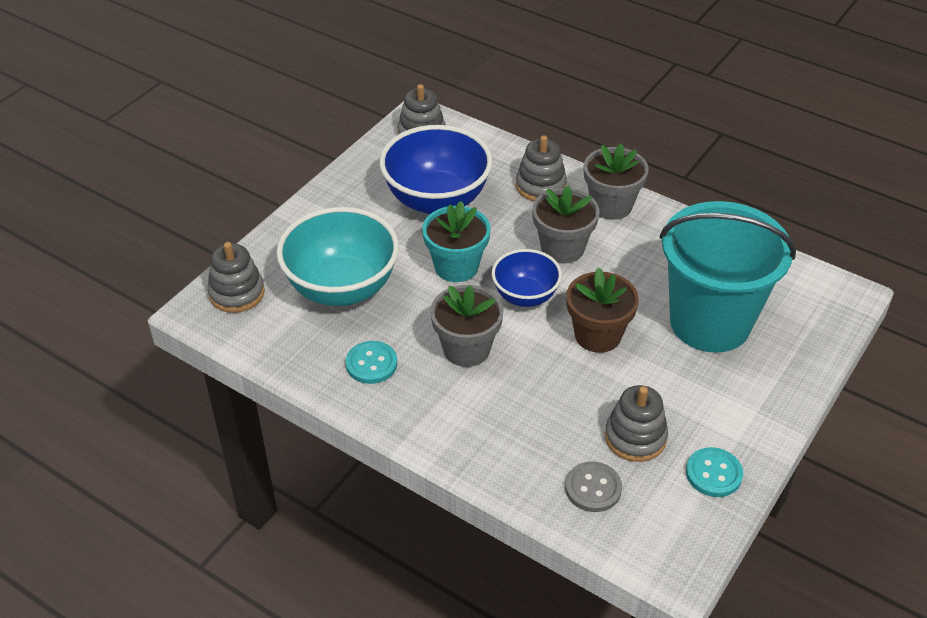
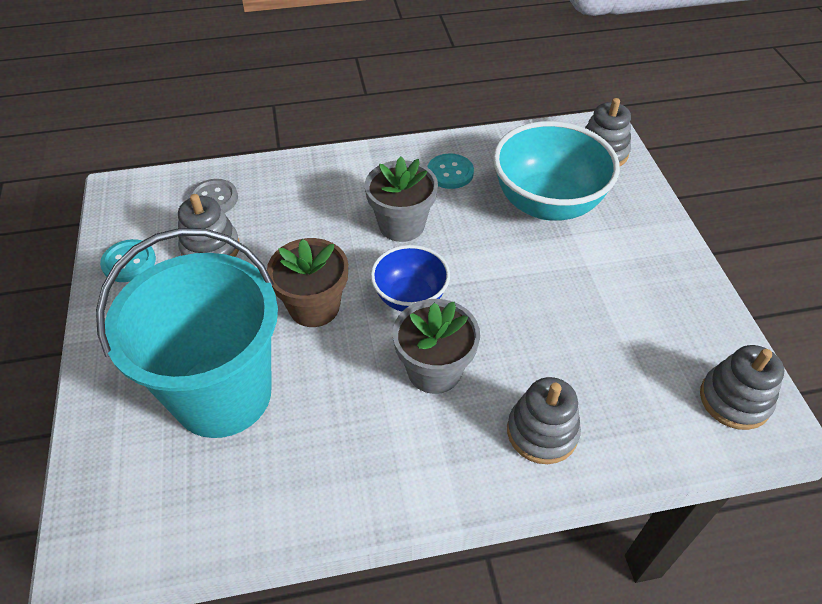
camera: 135 degrees right, 5 degrees up
(436, 200) = (602, 332): blue bowl -> none
(456, 266) = (496, 281): turquoise flower pot -> none
(611, 205) = (447, 468): grey flower pot -> none

